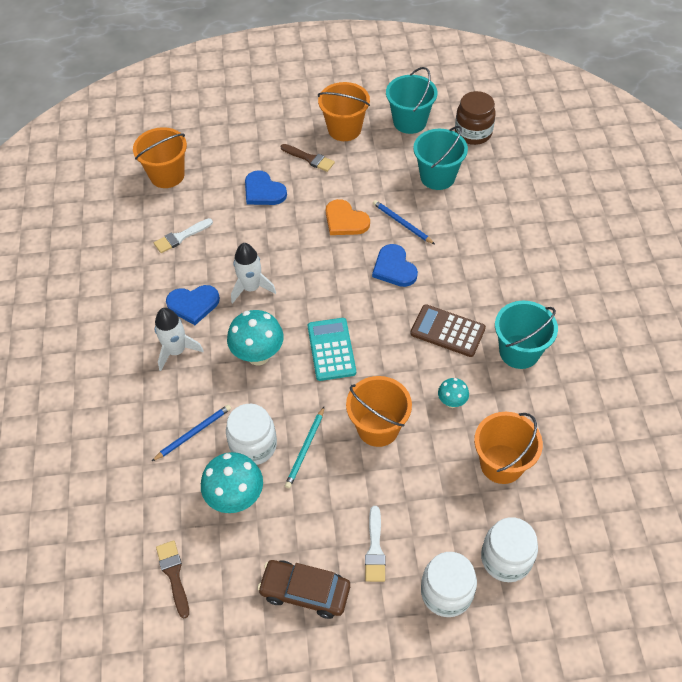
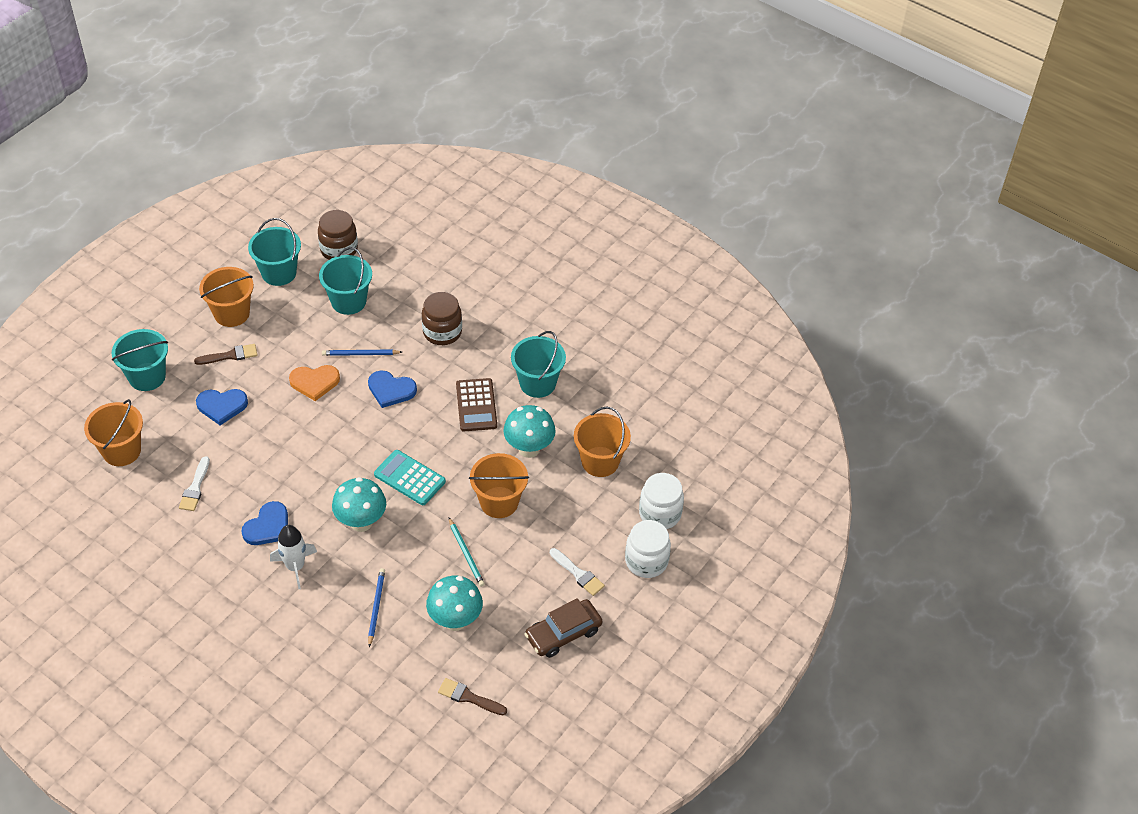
camera: 50 degrees left, 5 degrees down
(240, 135) = (147, 377): none -> turquoise bucket
(251, 288) = (299, 482): white rocket -> none
(253, 445) = (428, 580): white jar -> none
(447, 331) = (476, 405): brown calculator -> brown calculator turned 75 degrees counterclockwise
(452, 402) = (529, 449): turquoise mushroom -> turquoise mushroom, size x1.86
(484, 251) = (442, 332): none -> brown jar

